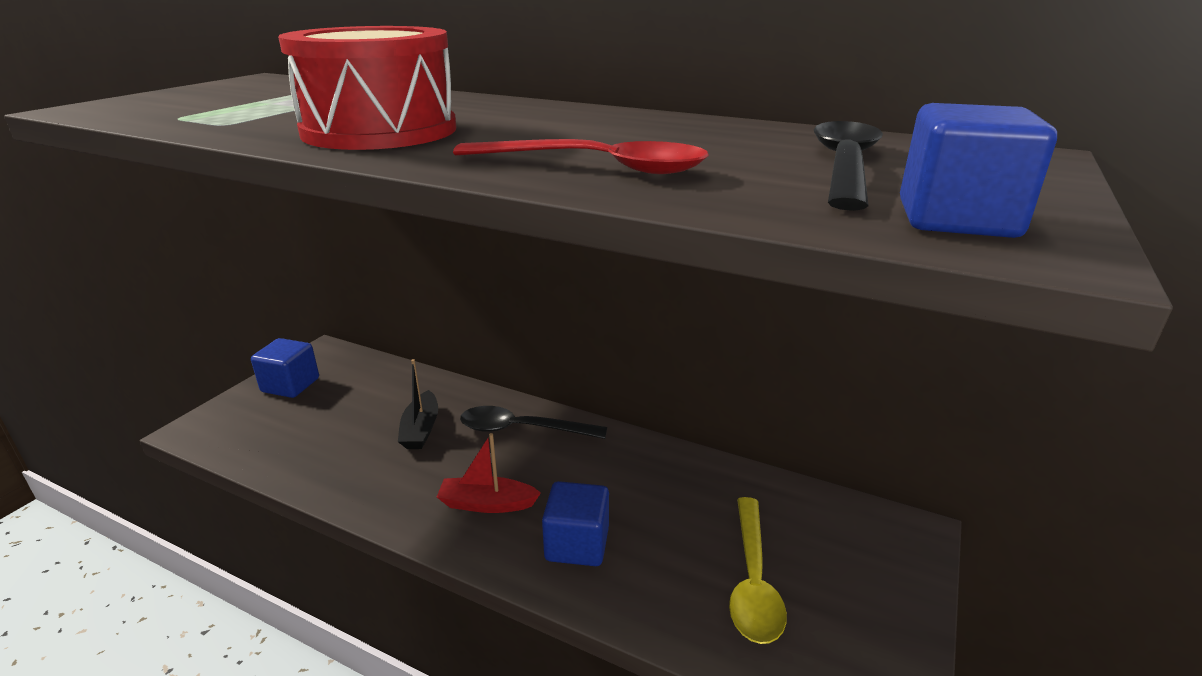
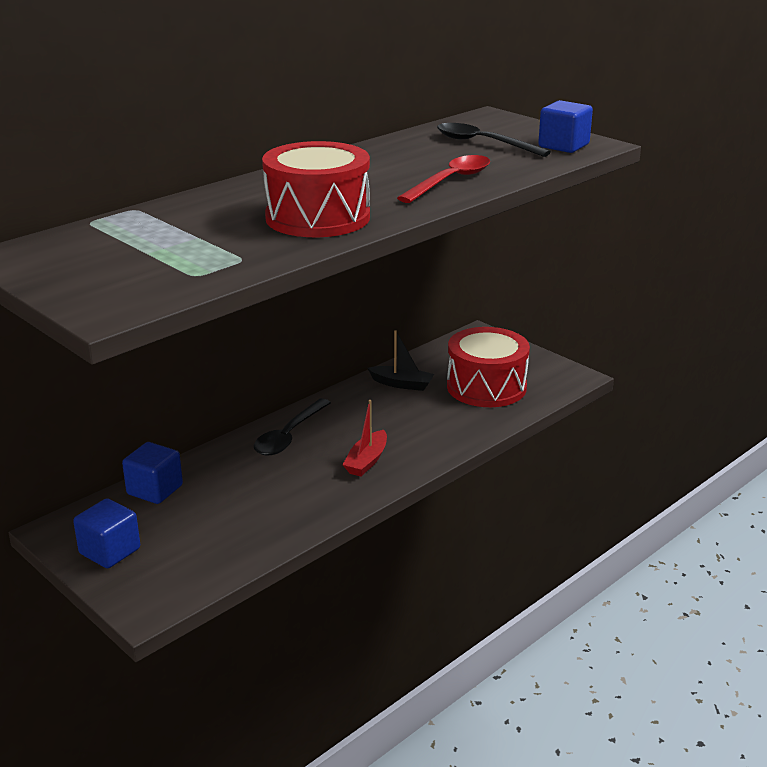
camera: 70 degrees left, 0 degrees up
(421, 429) = (252, 481): black boat -> black boat (402, 384)
(577, 544) = (426, 434): blue cube -> blue cube (155, 490)
(752, 581) = (486, 387): yellow spoon -> red drum

